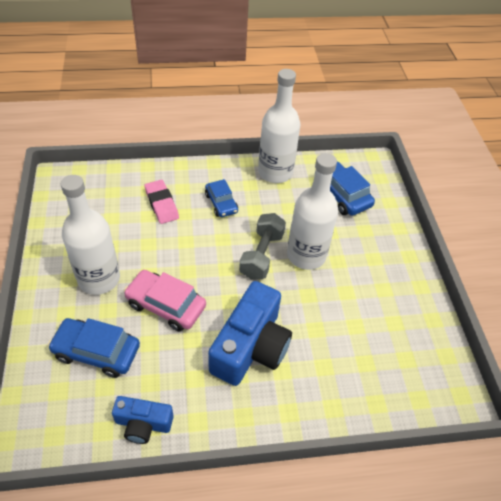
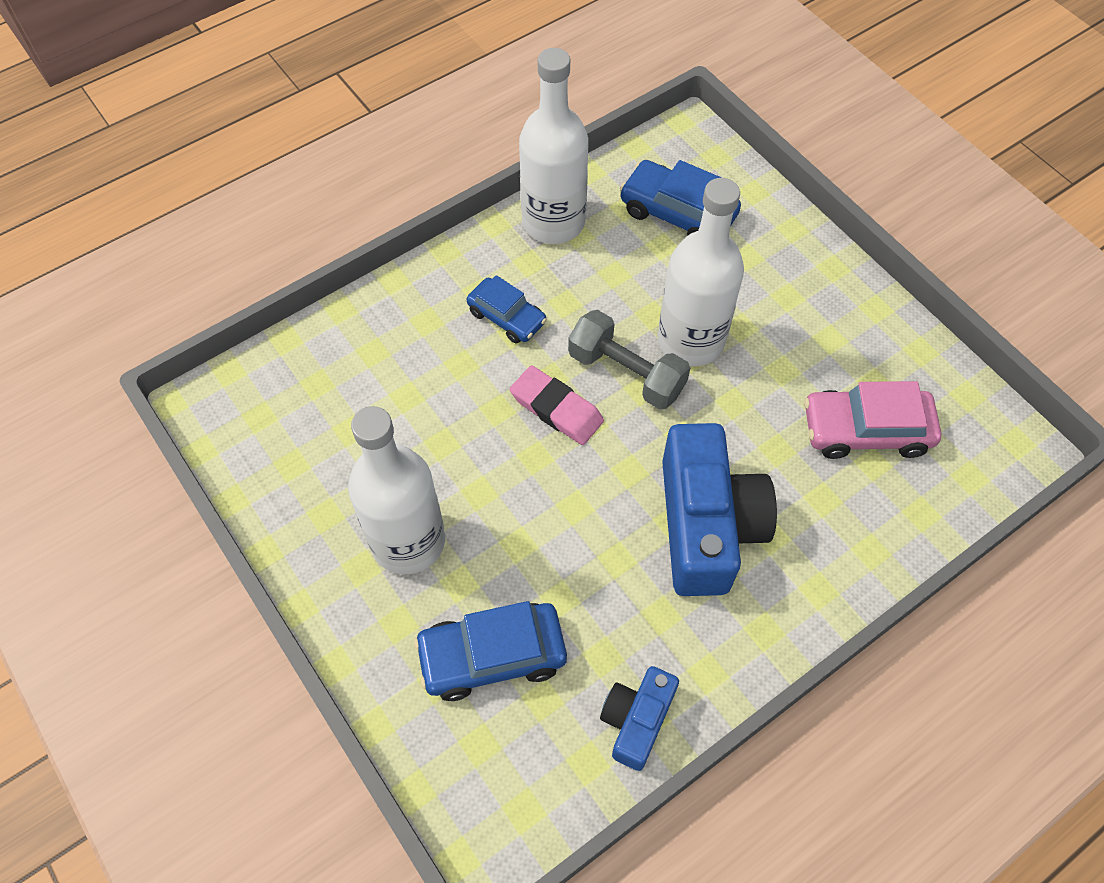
camera: 25 degrees left, 10 degrees up
(143, 424) = (637, 720): blue camera -> blue camera turned 135 degrees clockwise
(161, 204) = (414, 365): pink eraser -> pink eraser (556, 409)
(165, 305) = (541, 529): pink car -> pink car (866, 430)
(261, 255) = (626, 373): grey dumbbell -> grey dumbbell turned 45 degrees counterclockwise

